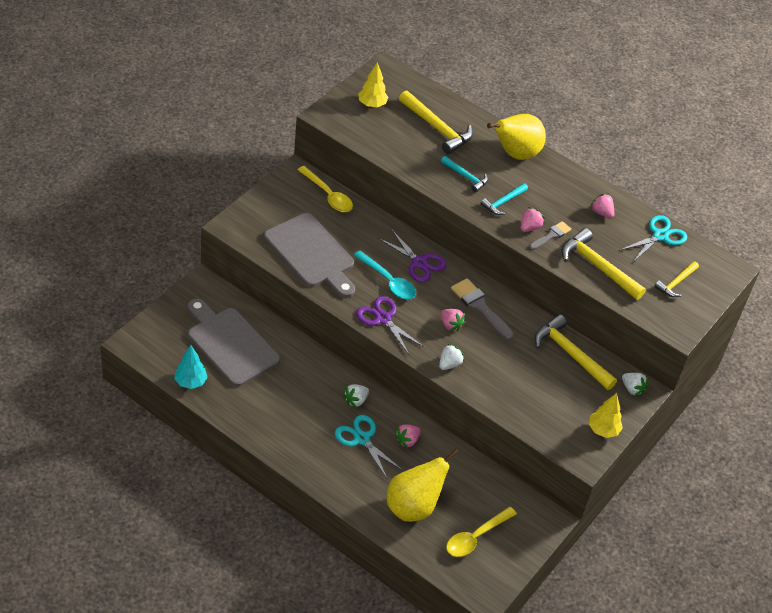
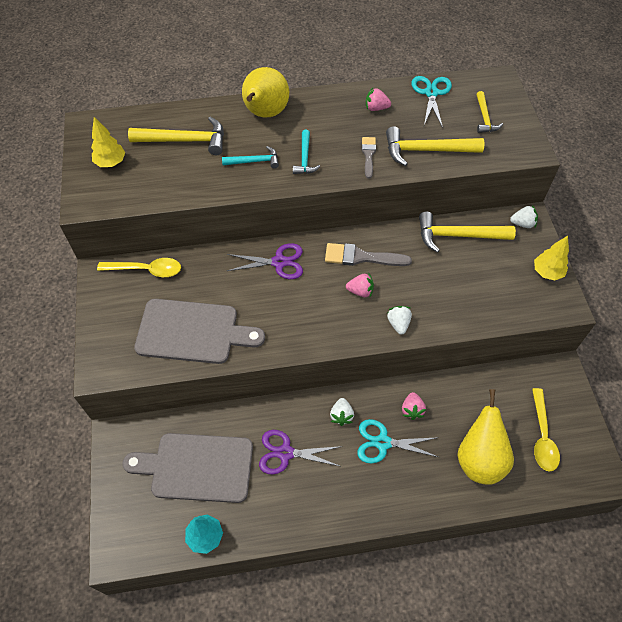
camera: 40 degrees left, 10 degrees up
(383, 318) = (310, 334): purple scissors -> purple scissors (285, 453)
(388, 281) = (276, 299): turquoise spoon -> none
(529, 227) = (347, 161): pink strawberry -> none

